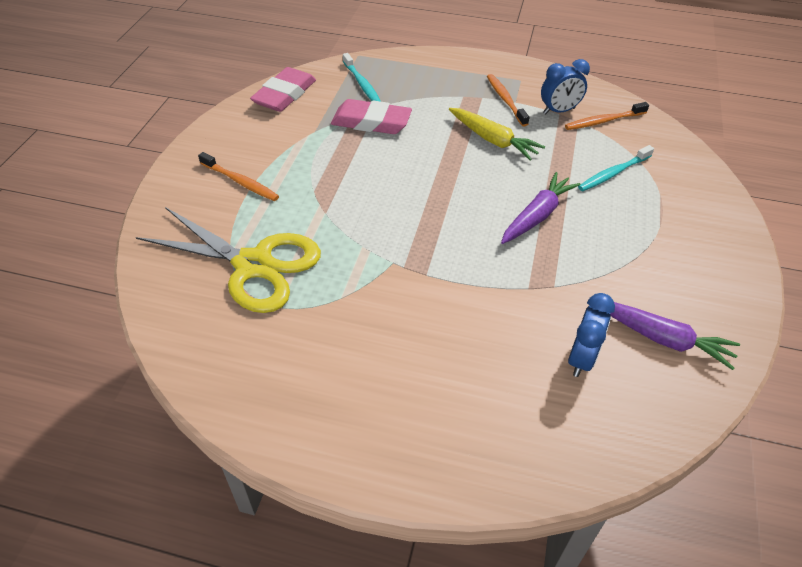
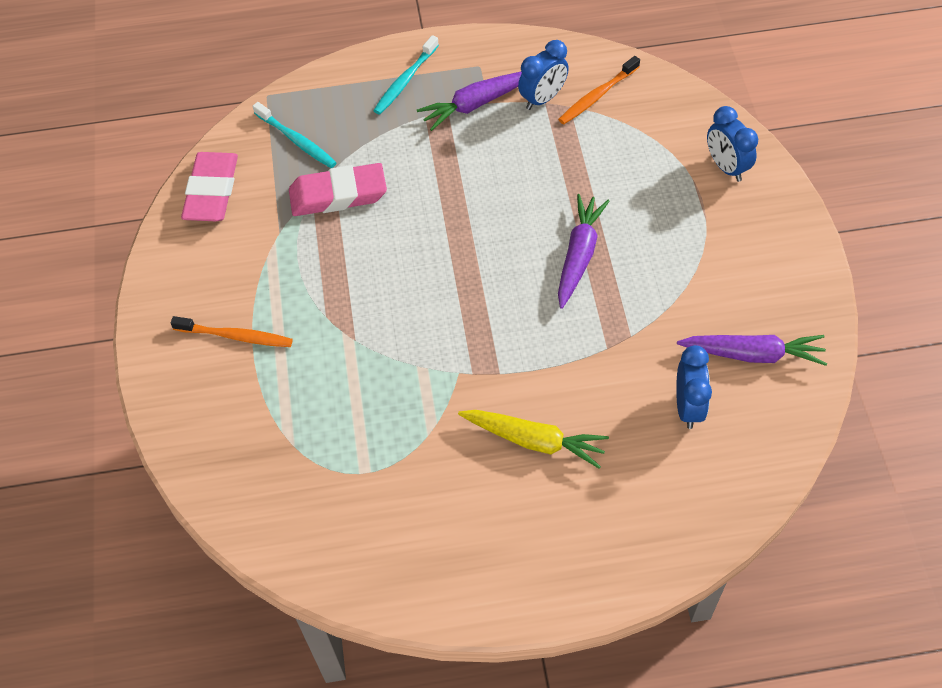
camera: 20 degrees left, 10 degrees up
(253, 265) = (315, 435): yellow scissors -> none
(493, 140) = (488, 169): yellow carrot -> yellow carrot (534, 440)
(505, 100) = (476, 104): orange toothbrush -> purple carrot
(613, 173) = (635, 167): turquoise toothbrush -> turquoise toothbrush (405, 80)
(693, 196) = (726, 167): none -> blue clock

